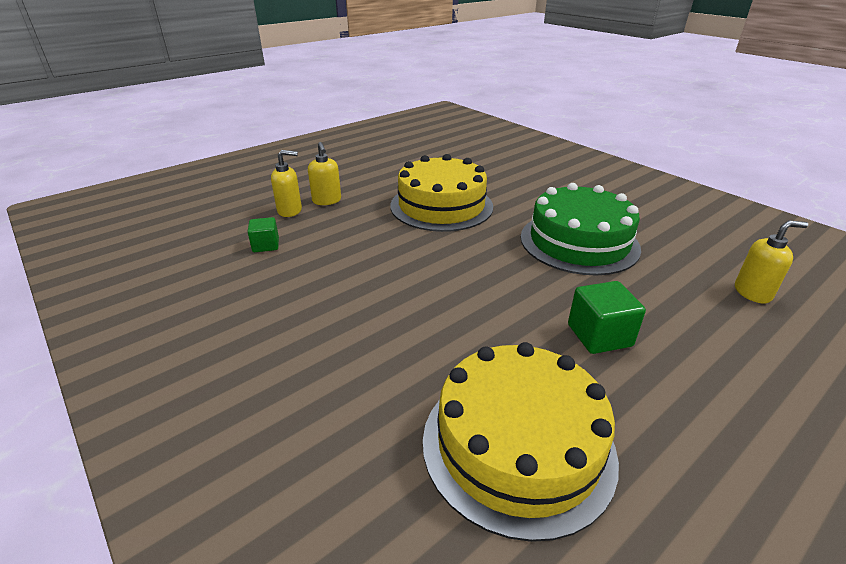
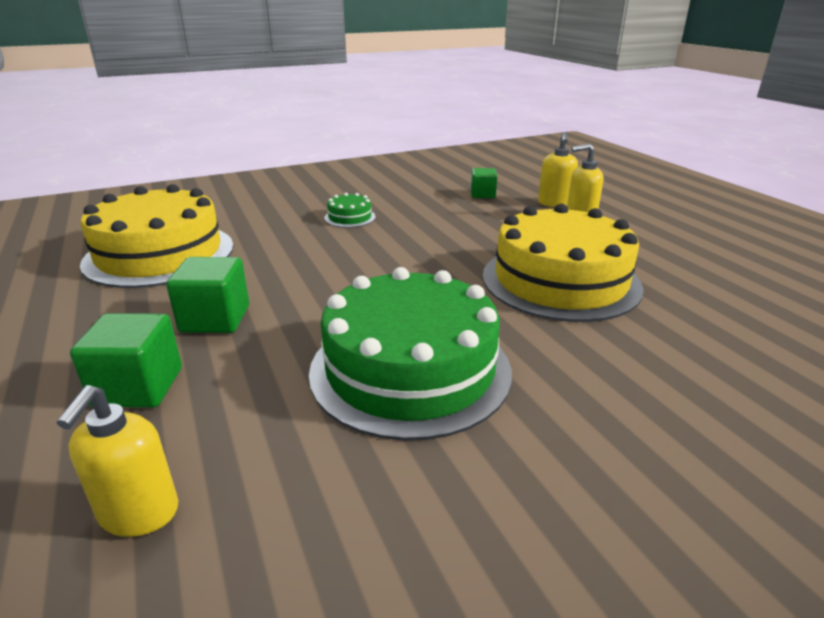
camera: 105 degrees right, 5 degrees down
(350, 317) = (350, 217): none -> green cake
(697, 337) = (138, 387): none -> green cube

